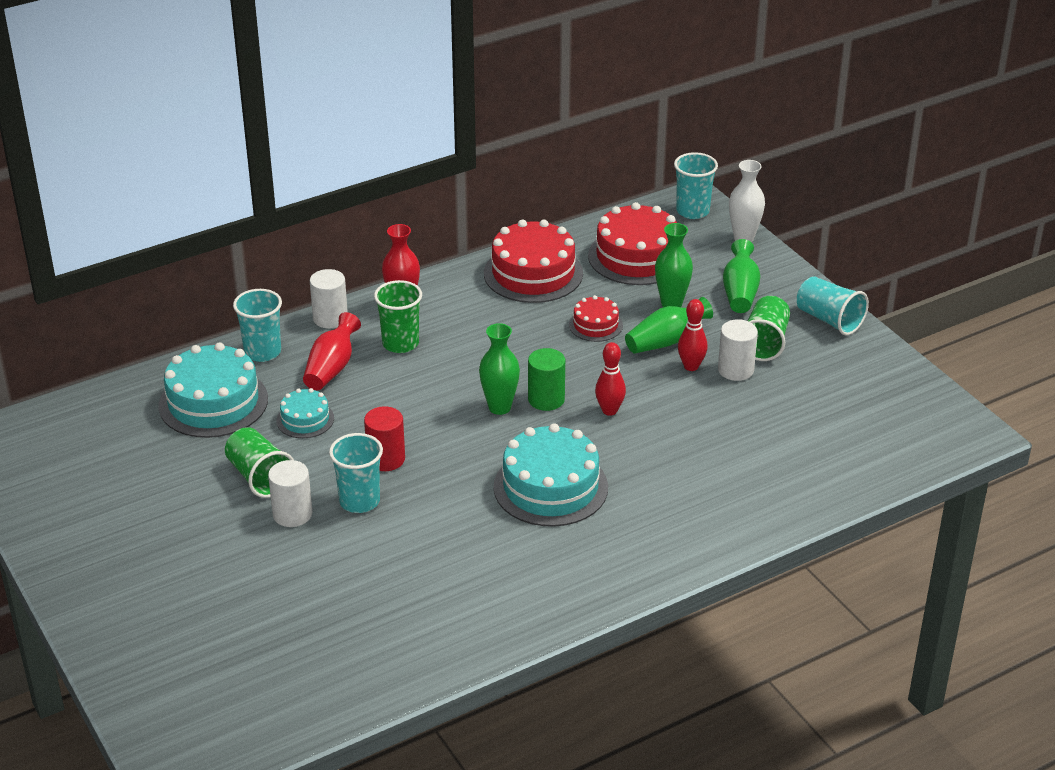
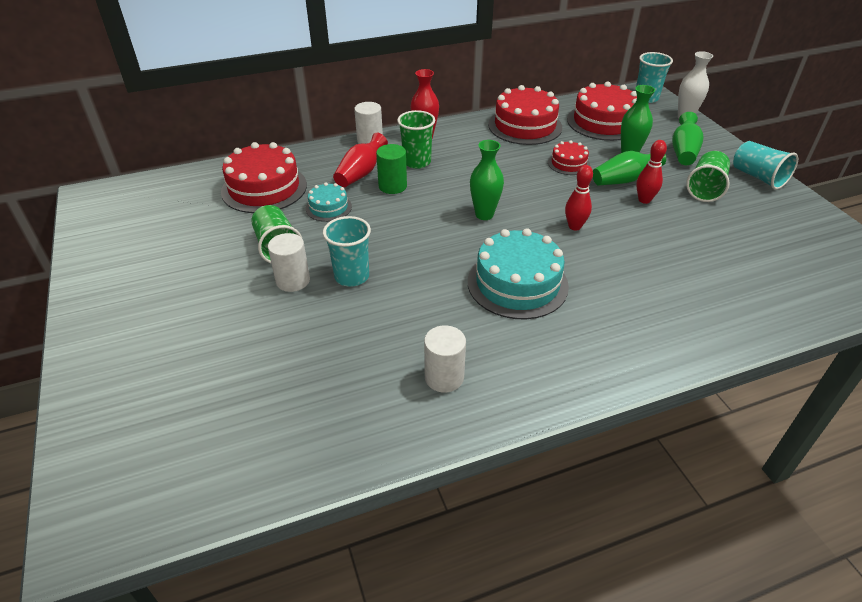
camera: 10 degrees right, 5 degrees up
(213, 402) = (264, 188): turquoise cake -> red cake
(262, 352) = (313, 158): turquoise cup -> none
(386, 459) = (383, 244): red cylinder -> none
(546, 399) = (523, 212): green cylinder -> green cylinder (392, 186)
(735, 370) = (682, 206): white cylinder -> white cylinder (444, 377)

